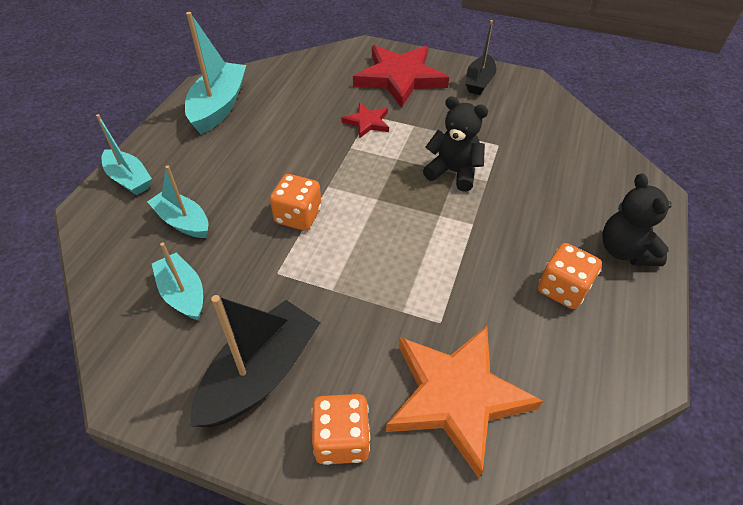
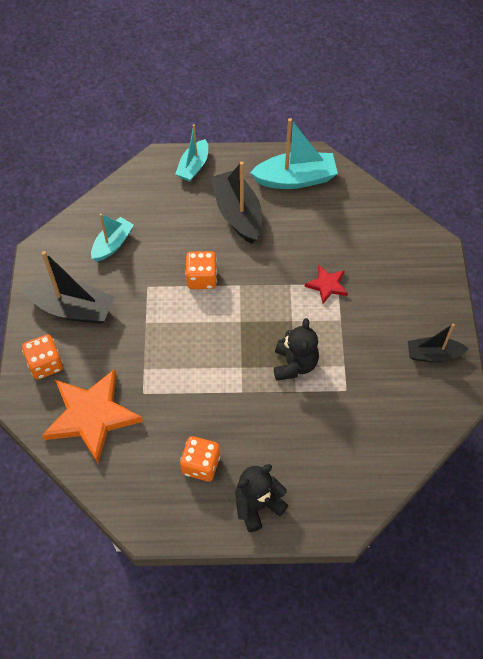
camera: 70 degrees right, 10 degrees up
(183, 221) = (169, 215): turquoise boat -> none
(229, 161) = (238, 213): none -> black boat
(400, 78) = (403, 289): red star -> none

